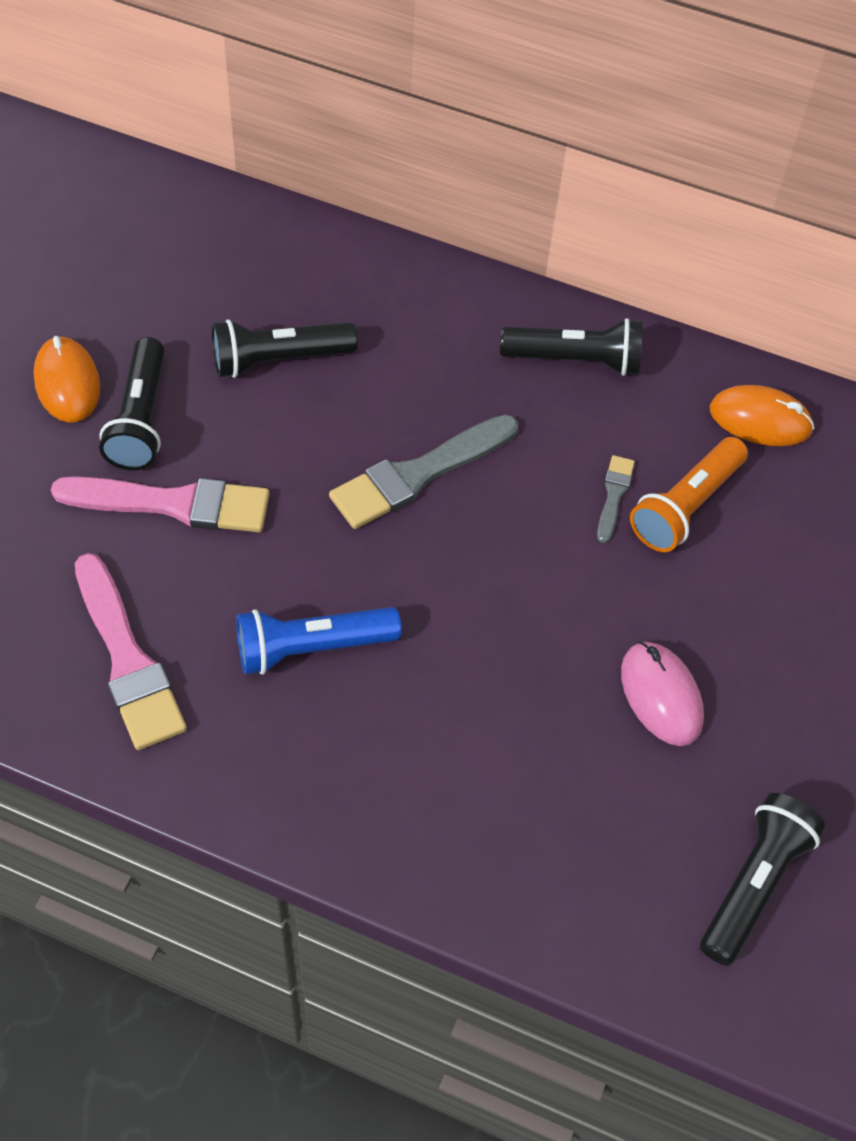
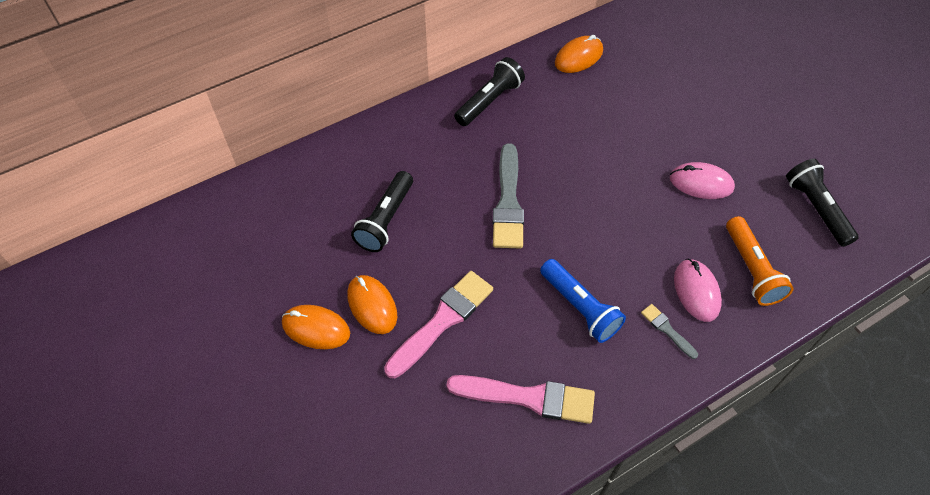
camera: 50 degrees left, 0 degrees up
(141, 419) = (372, 305): black flashlight -> orange mouse
(312, 648) = (580, 307): blue flashlight -> blue flashlight turned 60 degrees counterclockwise
(453, 782) = (696, 291): none -> pink mouse
(613, 495) = (579, 134): grey brush -> grey brush (667, 330)
(685, 506) = (605, 112): orange flashlight -> orange flashlight (751, 269)

